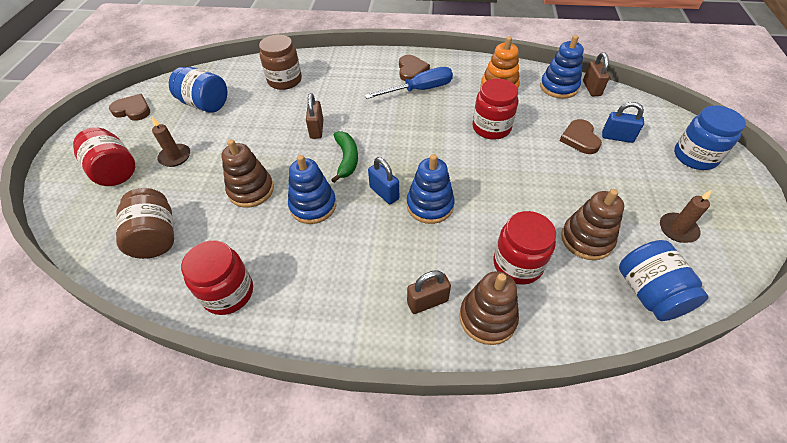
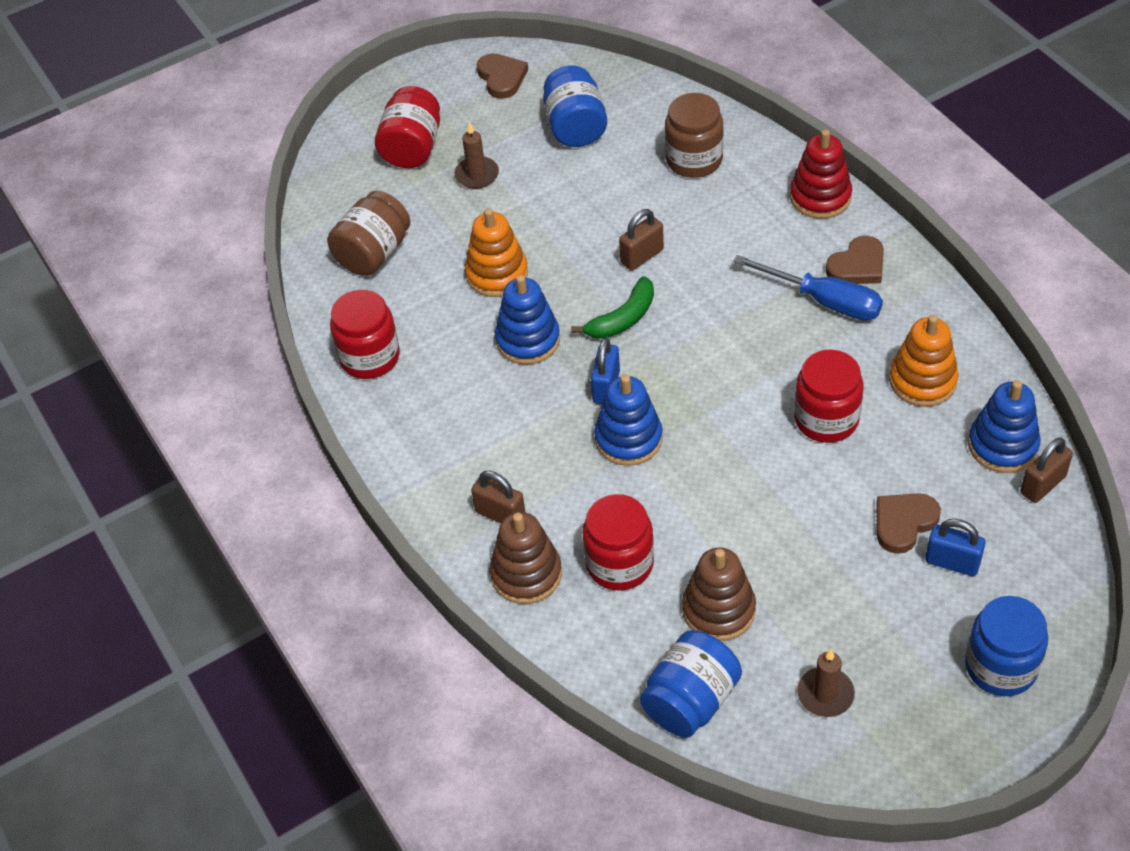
camera: 55 degrees right, 0 degrees up
(251, 190) = (497, 274): brown stacking toy -> orange stacking toy
(359, 59) = (820, 197): none -> red stacking toy
(617, 137) = (952, 562): blue padlock -> blue padlock turned 45 degrees counterclockwise

